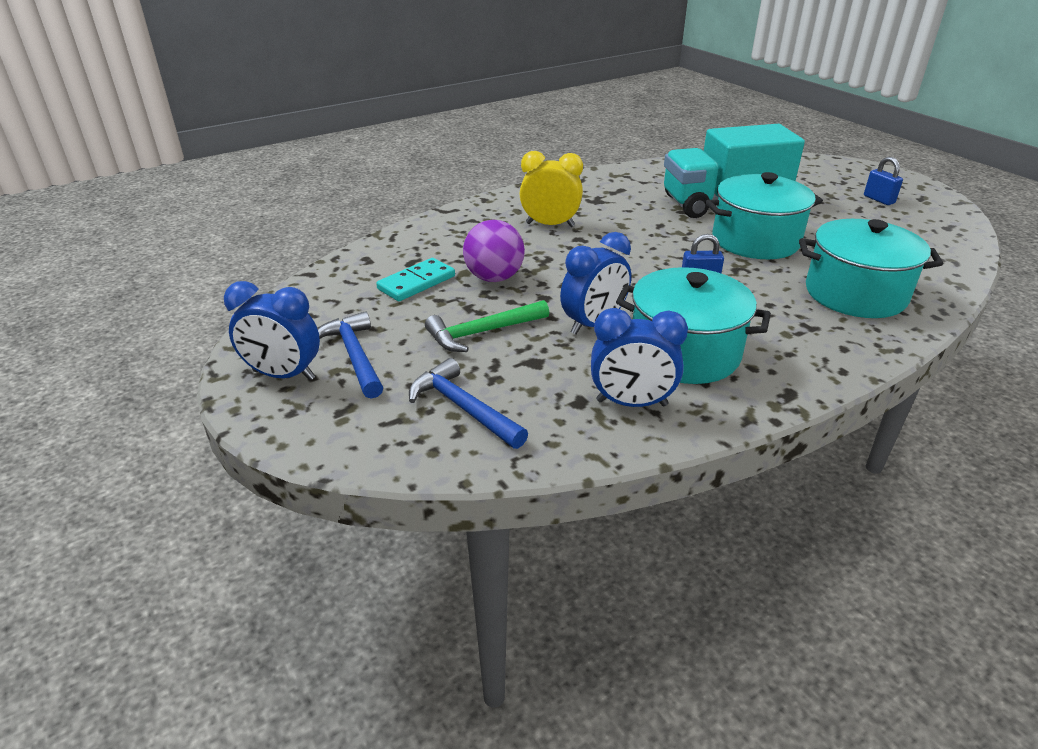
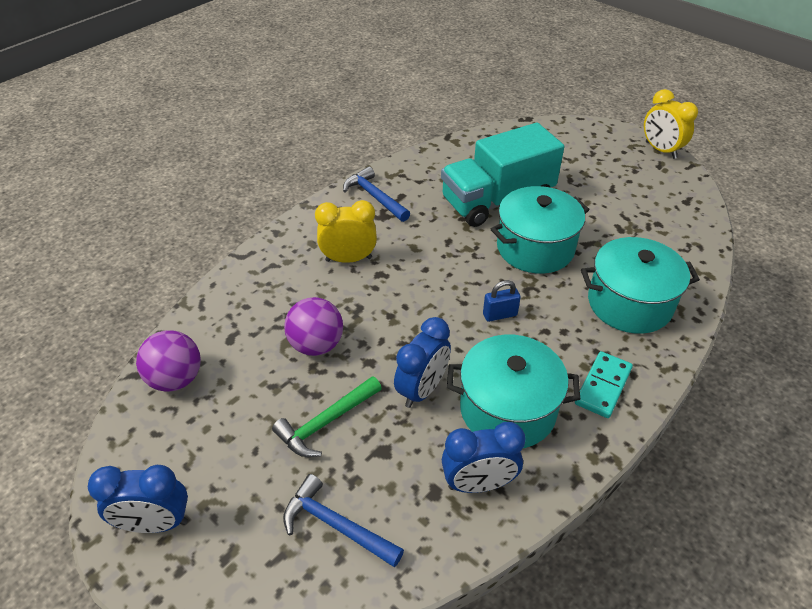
camera: 15 degrees left, 10 degrees up
(347, 281) = (176, 379): none -> purple ball
(354, 356) = (216, 481): blue hammer -> blue hammer (375, 197)
(416, 283) = (244, 366): turquoise domino -> turquoise domino (603, 386)
(878, 199) = (626, 173): blue padlock -> none
(925, 187) = (660, 150): none -> yellow clock

